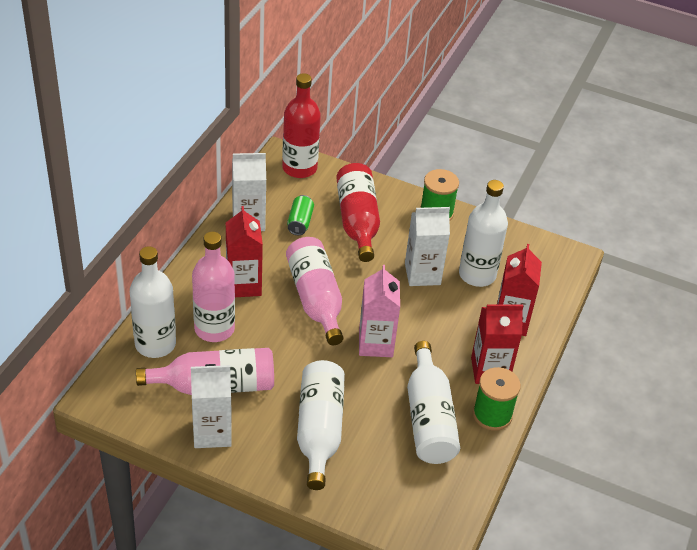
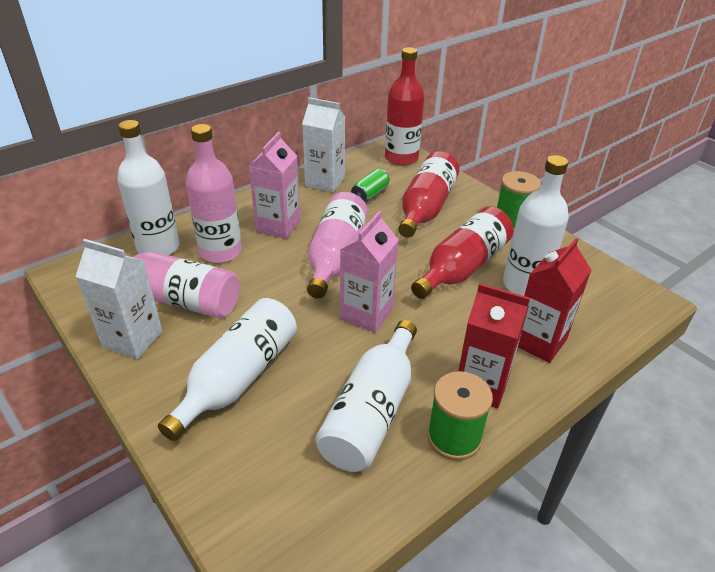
camera: 30 degrees right, 5 degrees down
(243, 285) = (278, 226): red carton -> pink carton
(422, 274) = (462, 267): white carton -> red bottle

